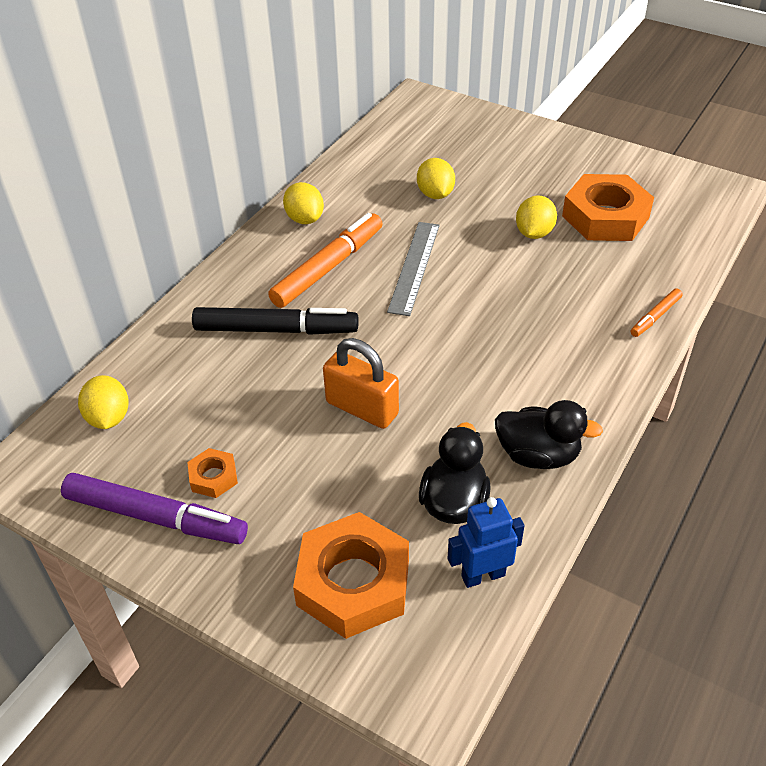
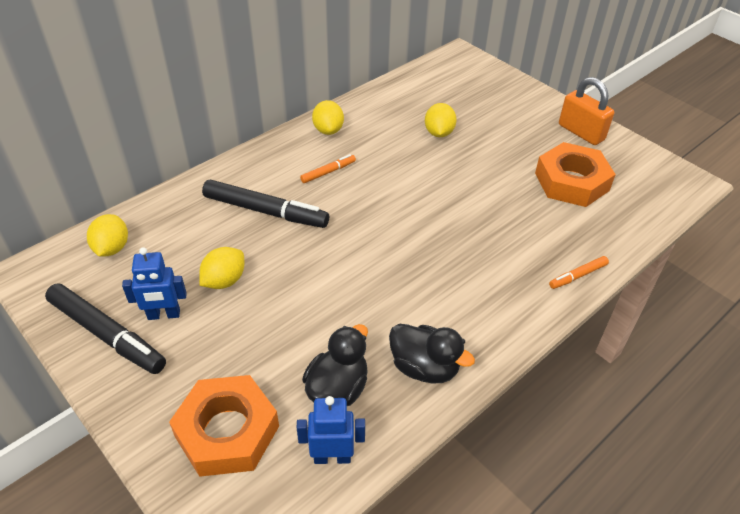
camera: 15 degrees right, 0 degrees up
(155, 517) = (107, 335): purple marker -> black marker
(213, 477) = (164, 315): orange nut -> blue robot
(328, 268) = (328, 172): orange marker -> orange marker, size x0.49
(362, 408) = (301, 290): orange padlock -> orange padlock (581, 132)
(414, 267) = (395, 187): grey ruler -> none
(534, 233) = (505, 182): yellow lemon -> yellow lemon (224, 281)

